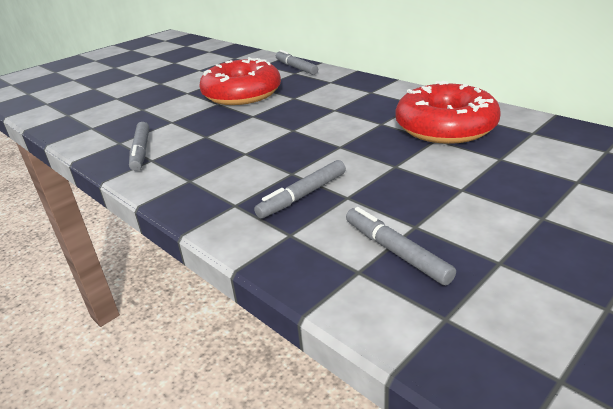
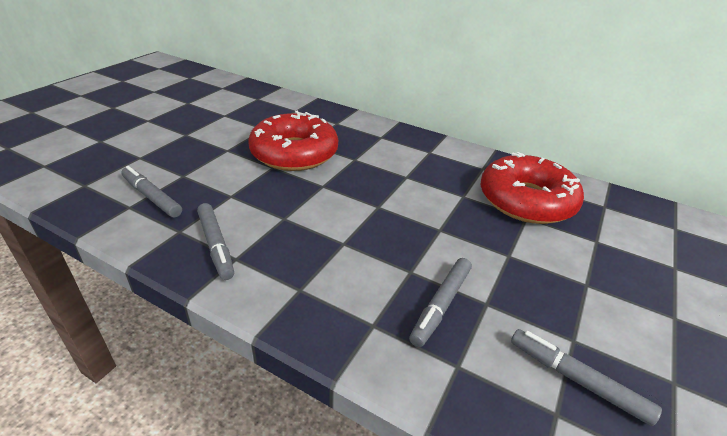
camera: 20 degrees left, 5 degrees up
(296, 68) = (335, 116): grey marker -> grey marker (152, 197)

